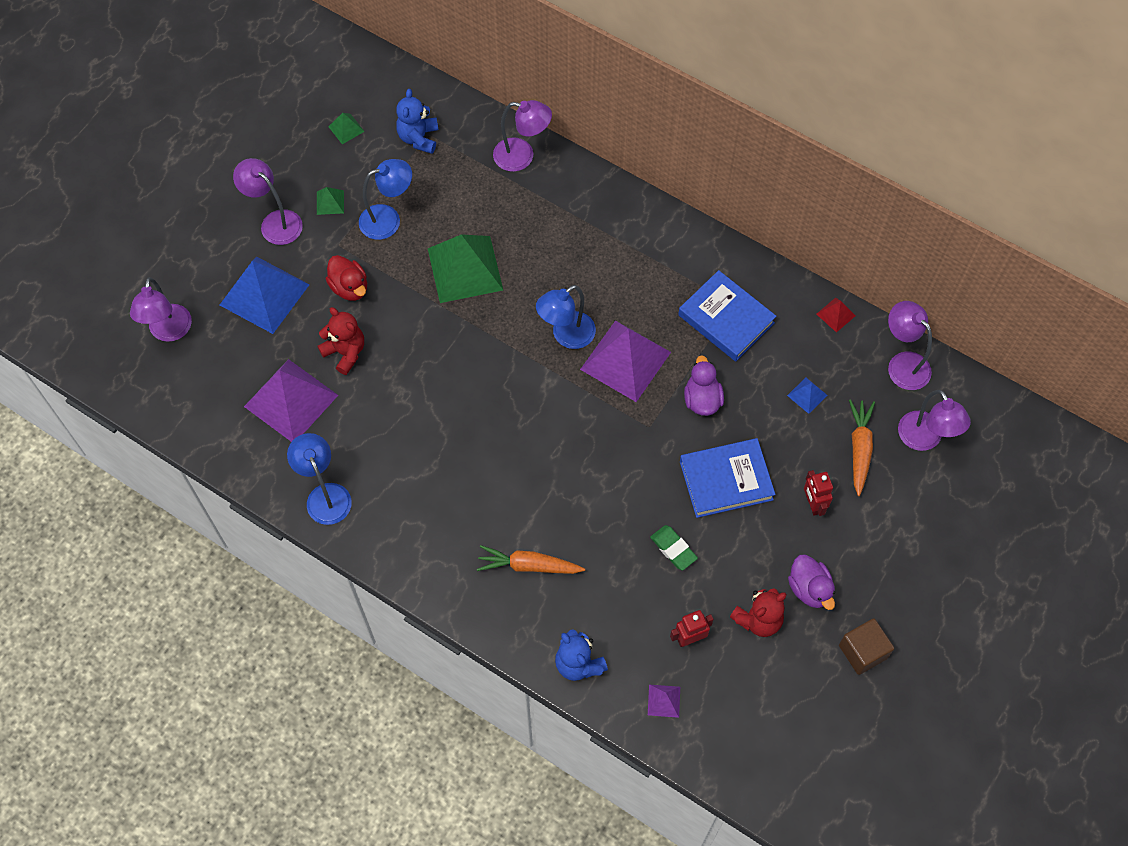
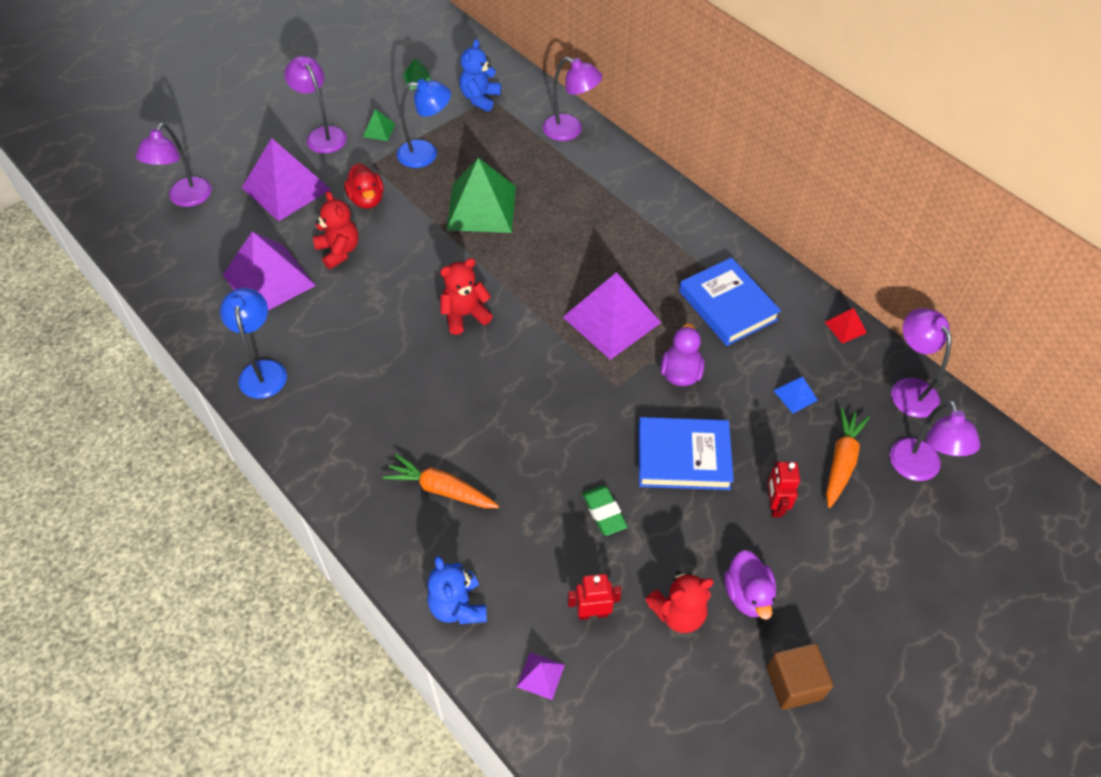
camera: 15 degrees right, 10 degrees down
(264, 294) = (286, 188): blue pyramid -> purple pyramid
(490, 390) = (464, 315): none -> red teddy bear
(566, 336) = (559, 284): blue lamp -> none

